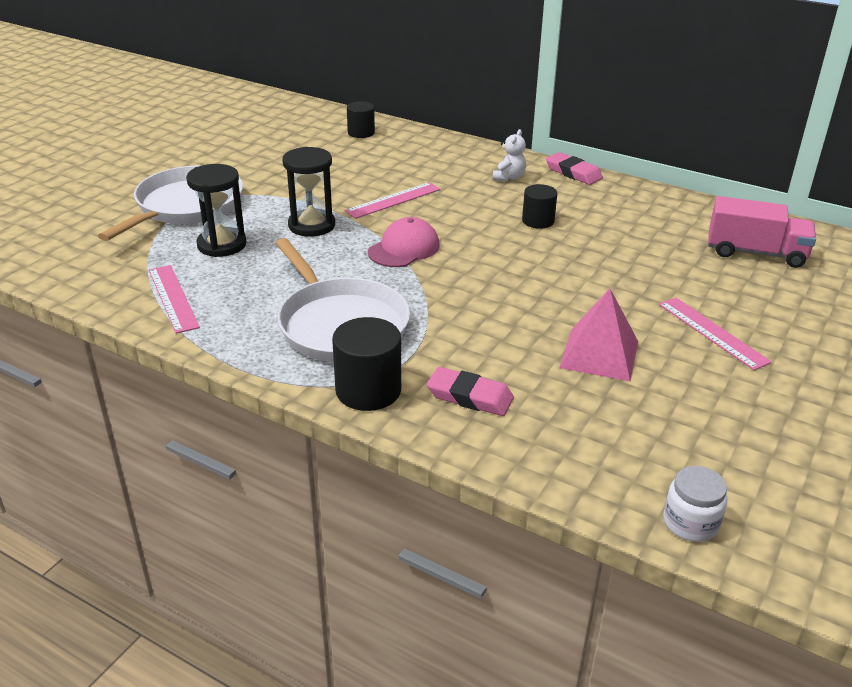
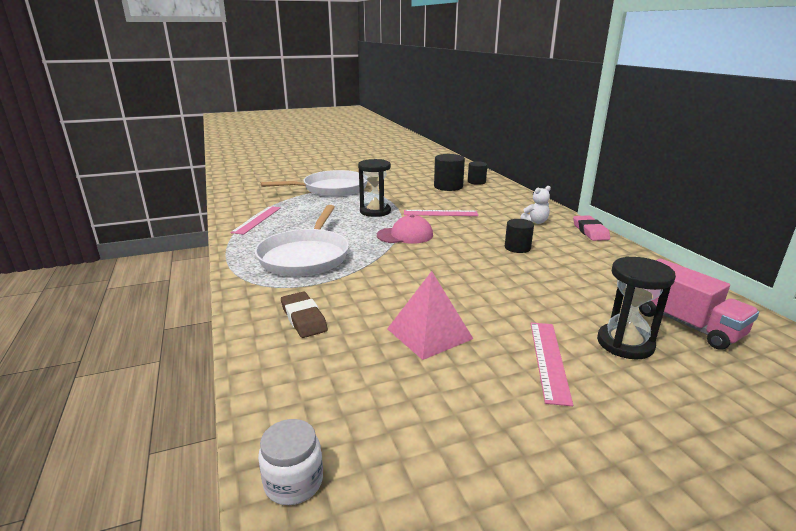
camera: 40 degrees right, 10 degrees down
(222, 245) = (318, 207): black hourglass -> black hourglass (625, 343)
(368, 390) = (259, 291): black cylinder -> black cylinder (448, 186)
(470, 396) = (303, 318): pink eraser -> brown eraser

